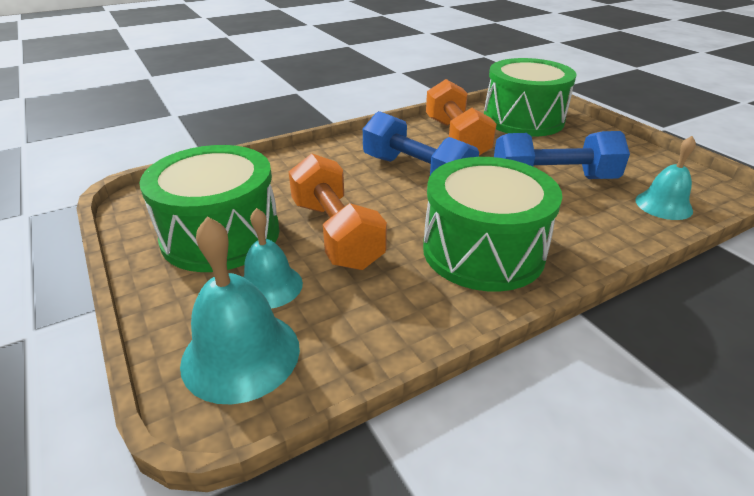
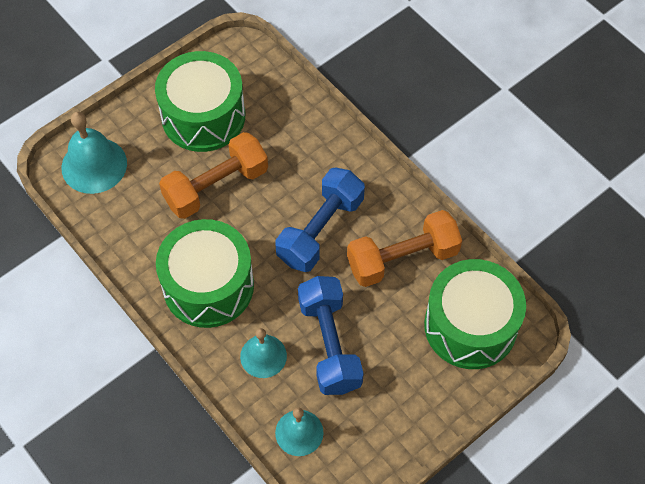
camera: 80 degrees right, 25 degrees up
(269, 286) = (152, 162): turquoise bell -> turquoise bell (263, 356)

